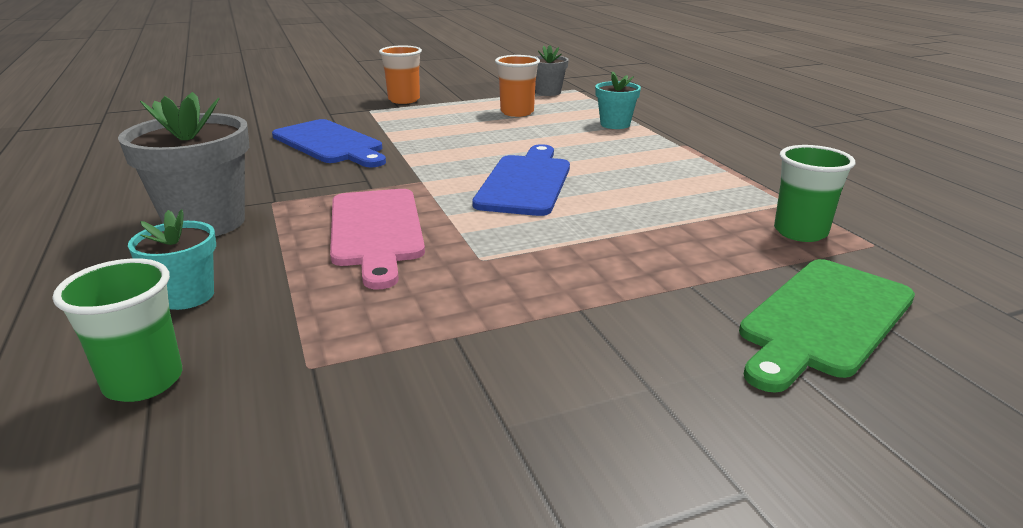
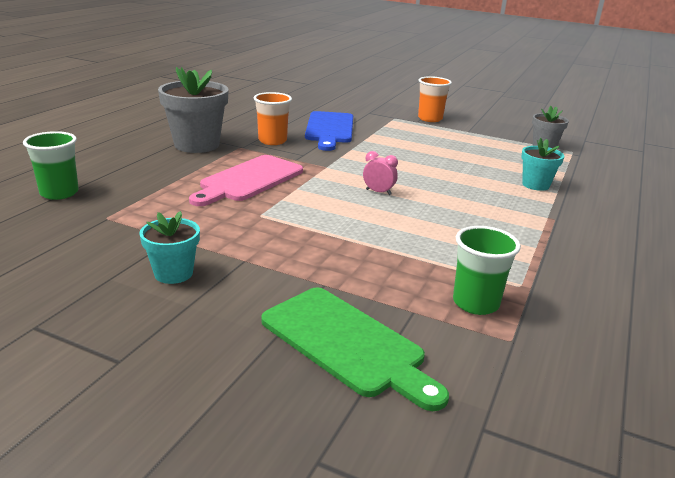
camera: 45 degrees right, 0 degrees up
(187, 296) = (129, 171): turquoise flower pot -> turquoise flower pot (173, 273)
(517, 112) = (484, 151): orange cup -> orange cup (272, 141)
(525, 182) = (378, 192): blue cutting board -> pink clock
(823, 319) = (347, 343): green cutting board -> green cutting board turned 135 degrees counterclockwise

